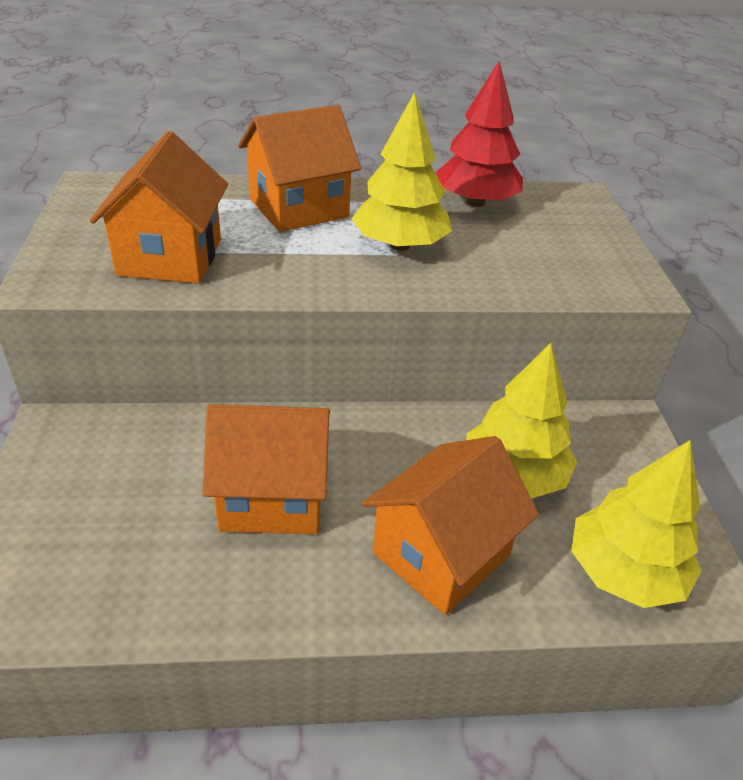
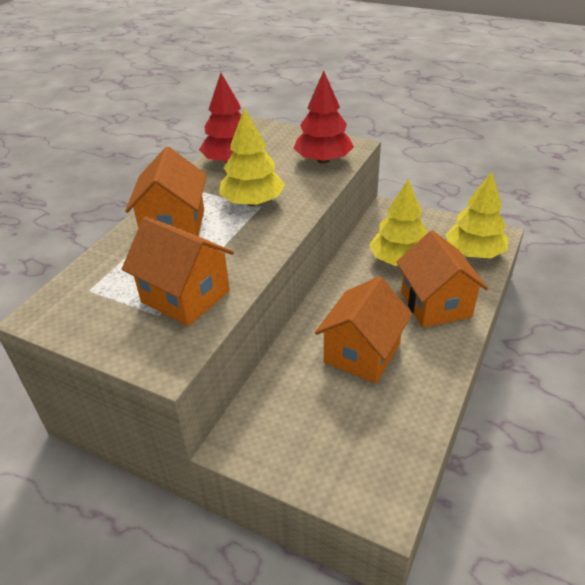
camera: 55 degrees left, 0 degrees up
(565, 271) = (323, 160): none -> red tree

